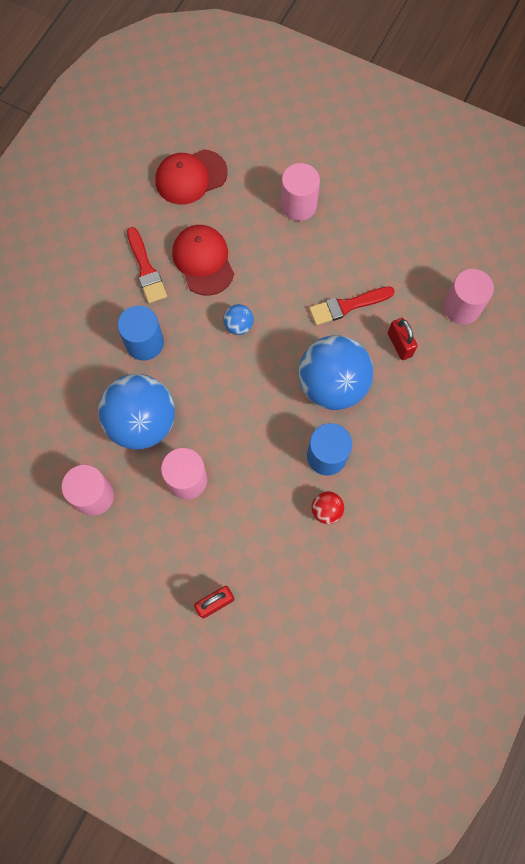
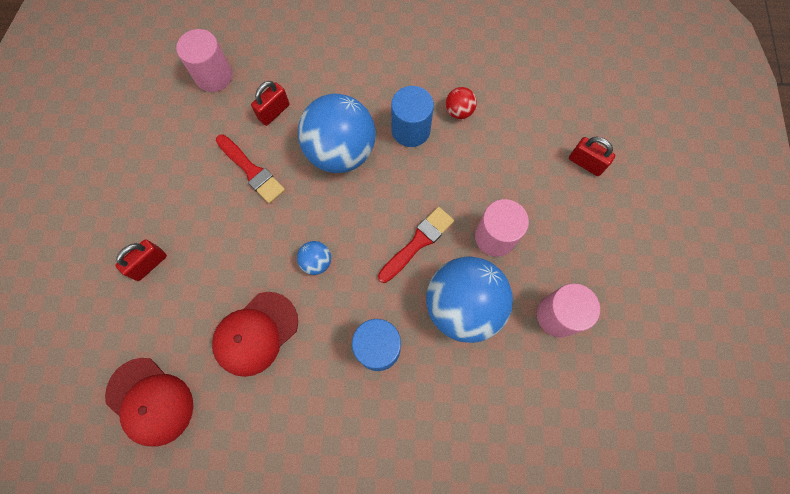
camera: 115 degrees left, 0 degrees up
(146, 269) = (291, 392): red brush -> red brush (418, 242)
(298, 205) = (149, 264): pink cylinder -> red padlock

